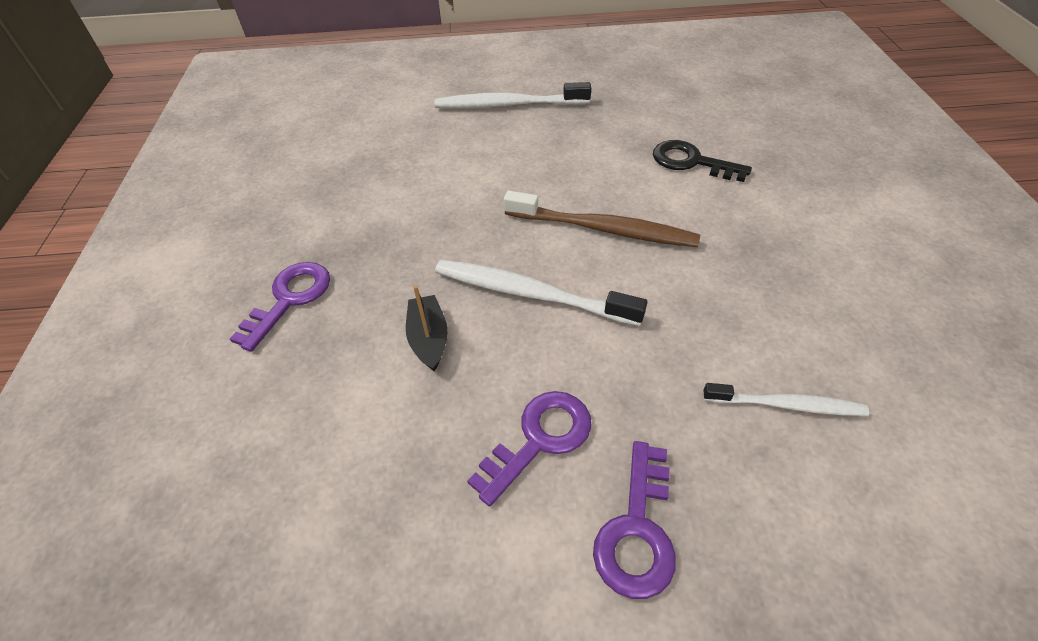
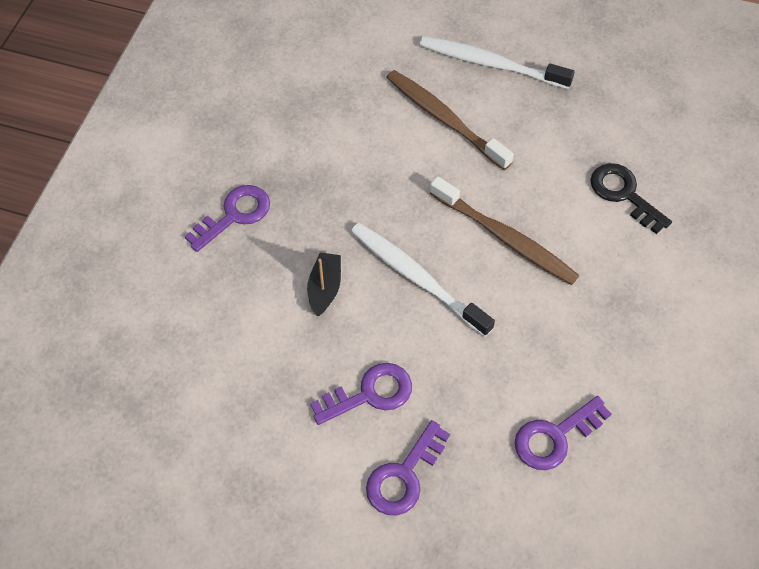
camera: 20 degrees right, 10 degrees up
(487, 154) = (445, 119): none -> brown toothbrush
(786, 405) = (555, 437): white toothbrush -> purple key

